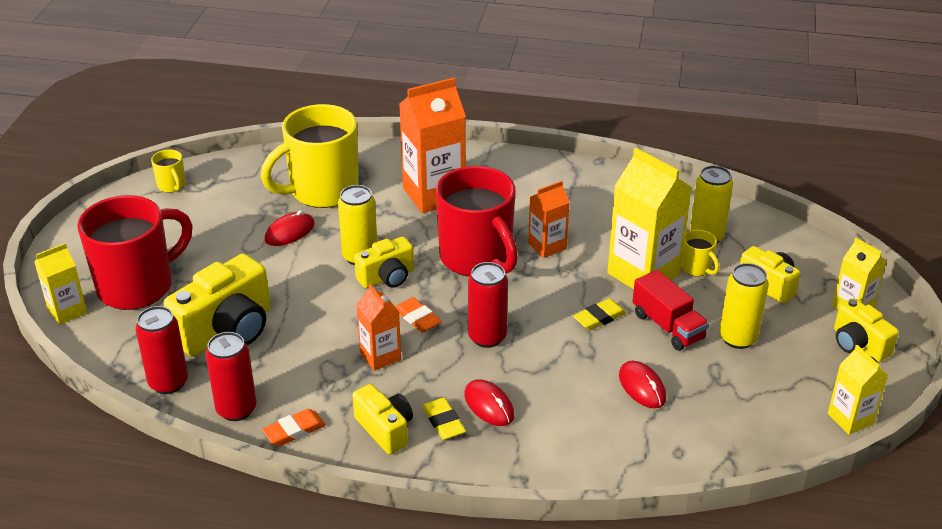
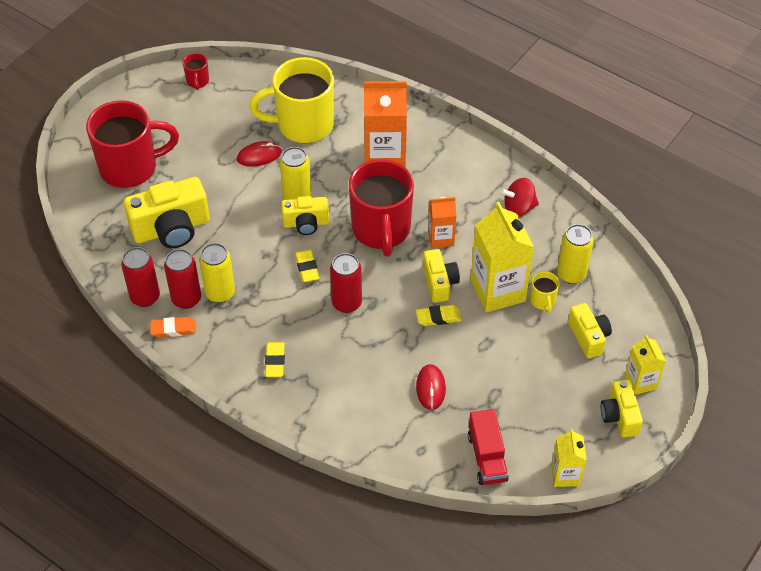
camera: 25 degrees right, 15 degrees up
(67, 311) = (75, 172): yellow carton -> none
(168, 382) = (112, 258): red can -> red can (186, 299)
(172, 186) = (197, 81): yellow mug -> red mug
(380, 356) = (263, 290): orange carton -> none
(385, 429) = (233, 352): yellow camera -> yellow camera (439, 283)
(417, 318) = (307, 268): orange eraser -> yellow eraser
(489, 405) = (313, 360): red mouse -> none
(608, 197) = (518, 208): none -> red spinning top
(668, 326) = (484, 344): red truck -> red truck (487, 457)
(738, 338) = (530, 375): yellow can -> yellow can (220, 293)

